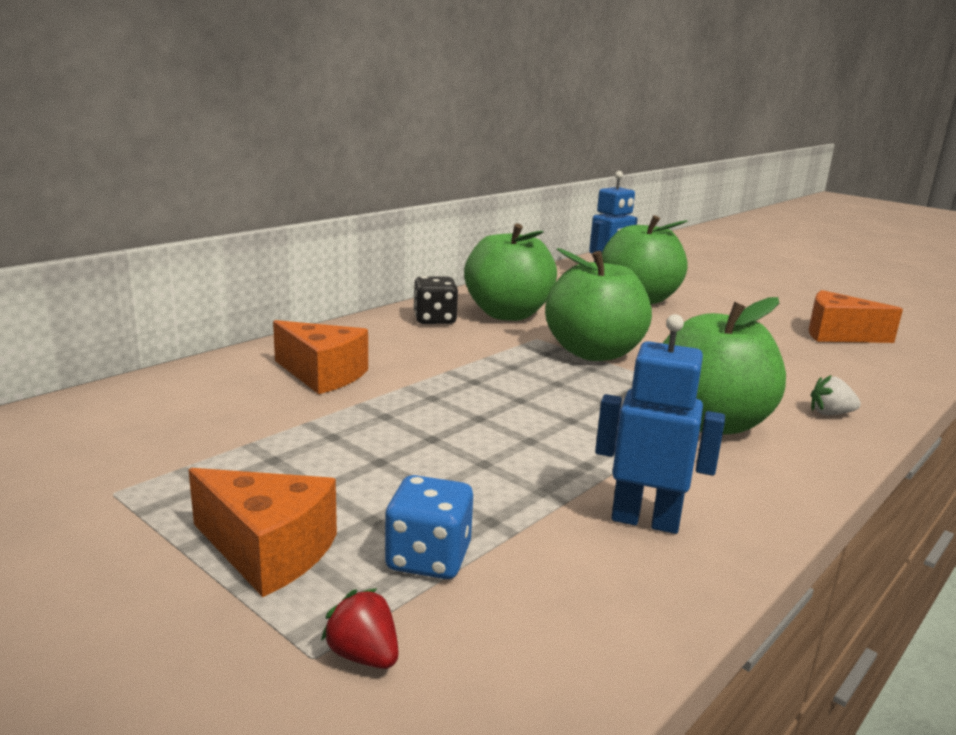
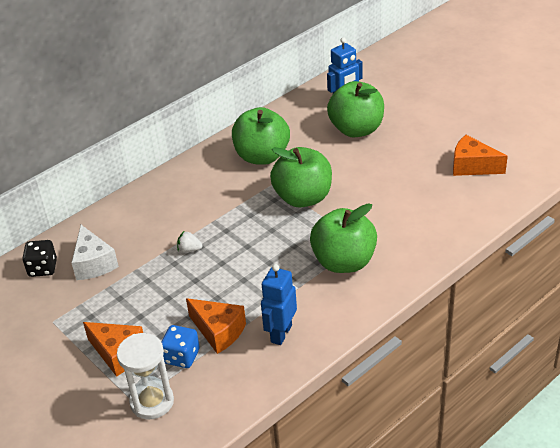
camera: 10 degrees right, 20 degrees up
(220, 412) = (93, 263): none -> white cheese
(323, 375) = (145, 229): orange cheese -> orange cheese (218, 331)
(363, 655) = (152, 402): red strawberry -> white hourglass
(434, 319) = (214, 166): black dice -> black dice (43, 268)
(645, 520) = (281, 333): blue robot -> blue robot turned 90 degrees counterclockwise
(830, 413) = (416, 251): white strawberry -> white strawberry (189, 249)

